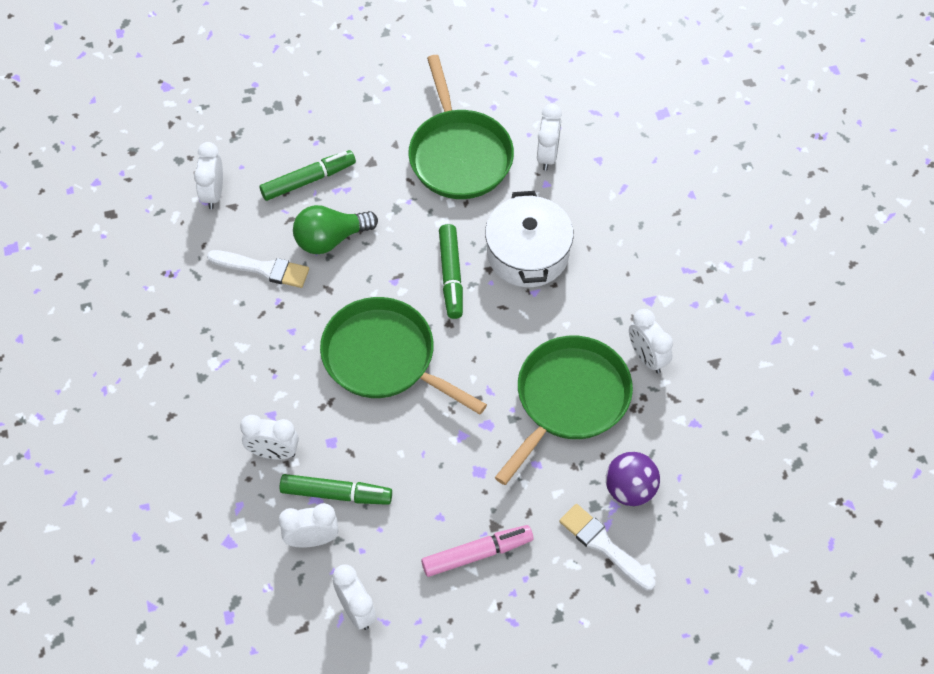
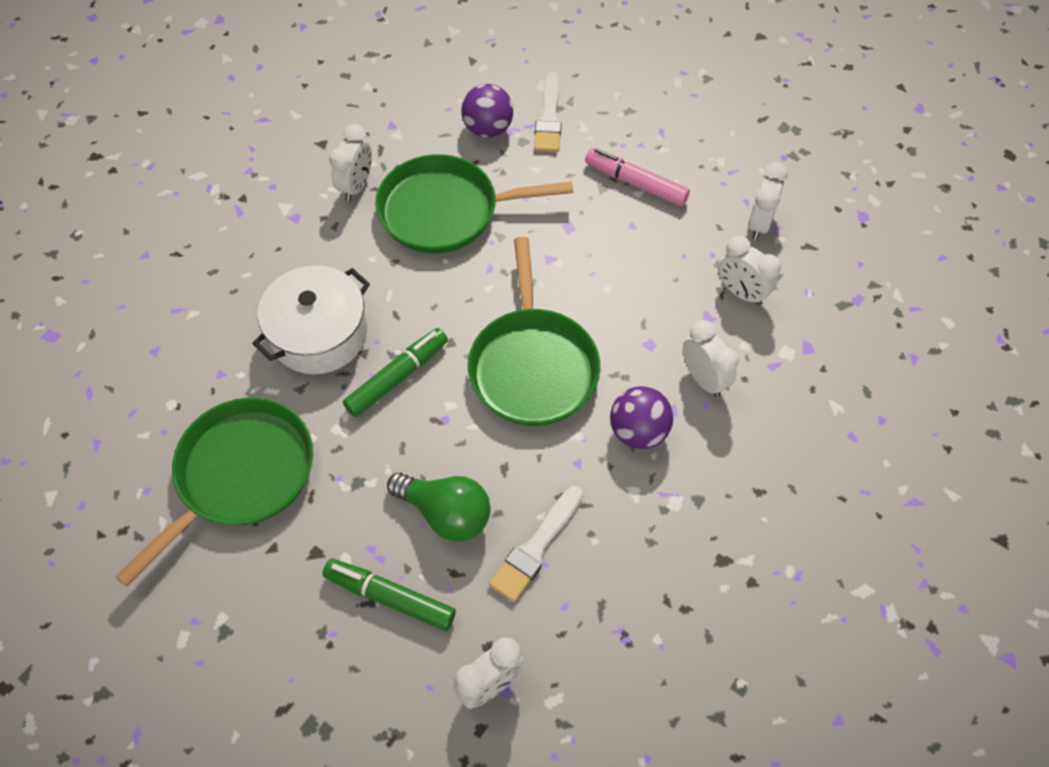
camera: 130 degrees left, 0 degrees up
(263, 269) = (536, 547): white brush -> white brush turned 120 degrees counterclockwise
(277, 381) = (638, 431): none -> purple ball
(336, 494) = (688, 305): green marker -> none
(547, 155) = (181, 396): white clock -> none

